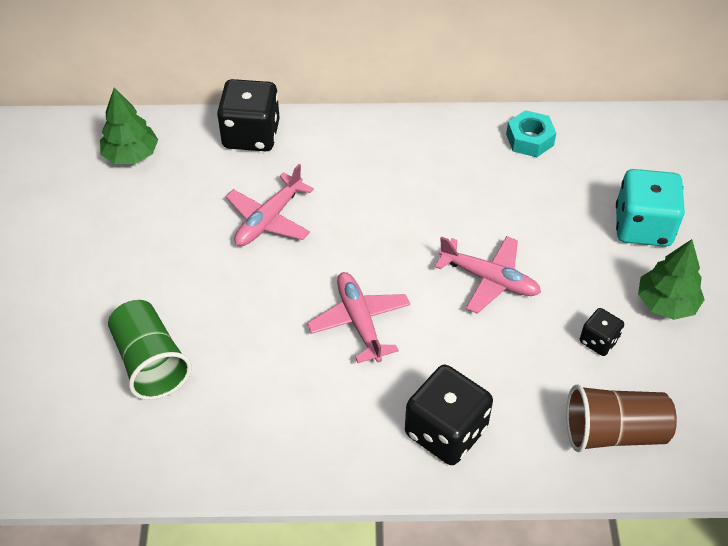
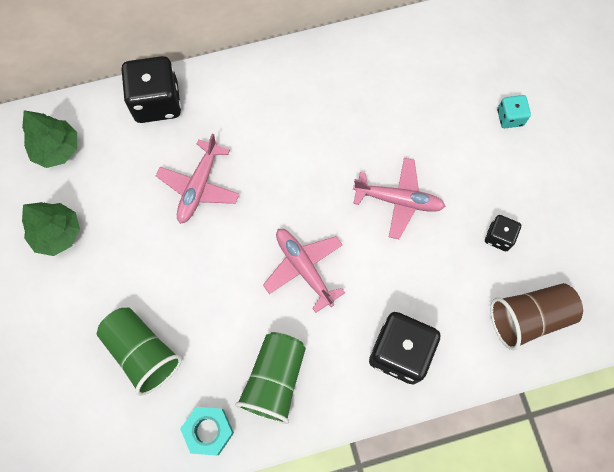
camera: 15 degrees left, 20 degrees up
(289, 425) = (274, 380): none -> green cup
(529, 139) = (397, 50): turquoise nut -> turquoise nut (208, 431)
(643, 227) = (510, 117): turquoise dice -> turquoise dice, size x0.52
(666, 303) = (543, 188): green tree -> green tree (57, 234)

